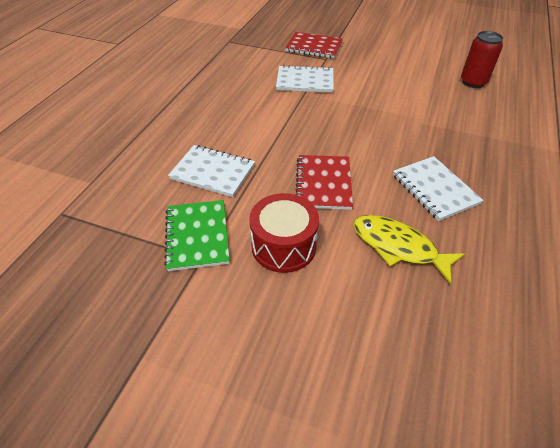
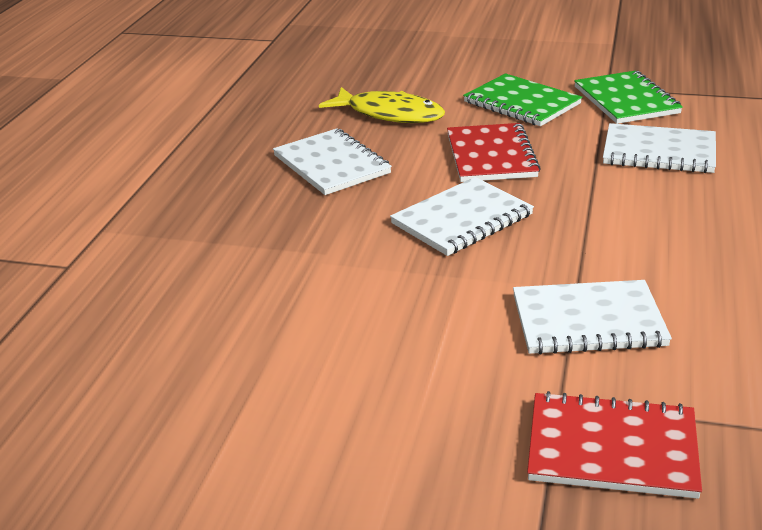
camera: 175 degrees right, 15 degrees down
(283, 246) = (522, 103): red drum -> green notebook
(350, 135) = (462, 219): none -> white notebook
(473, 82) = (170, 362): red can -> none

